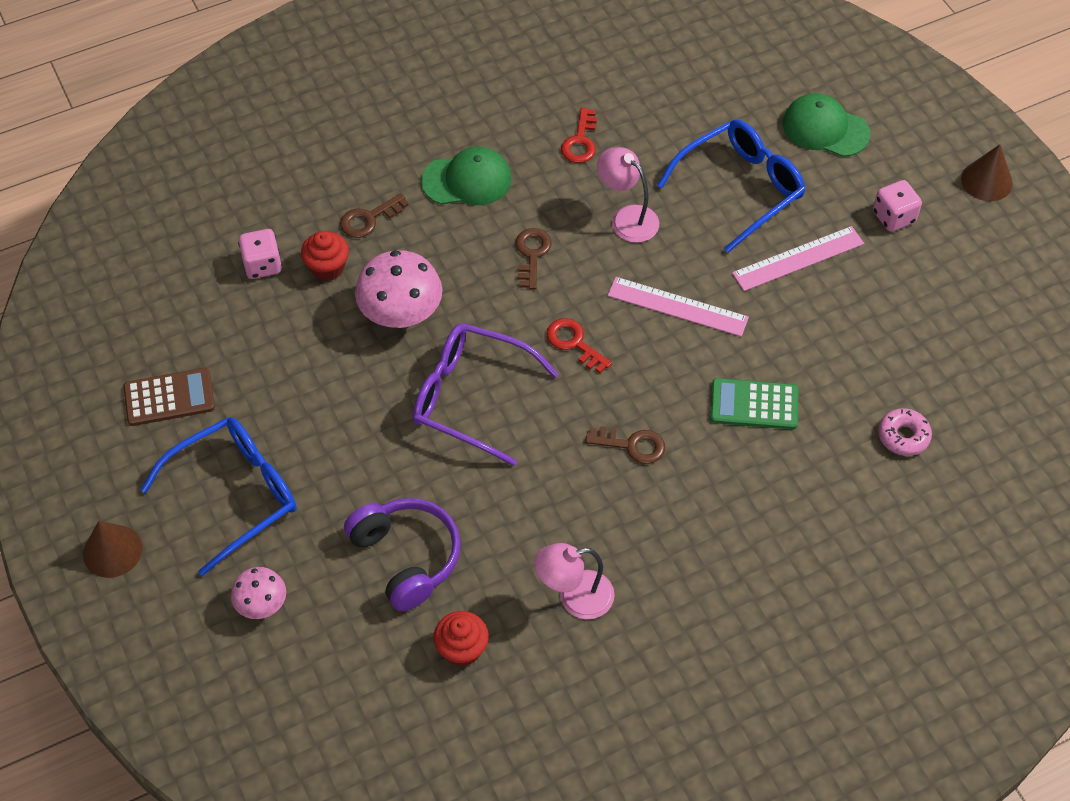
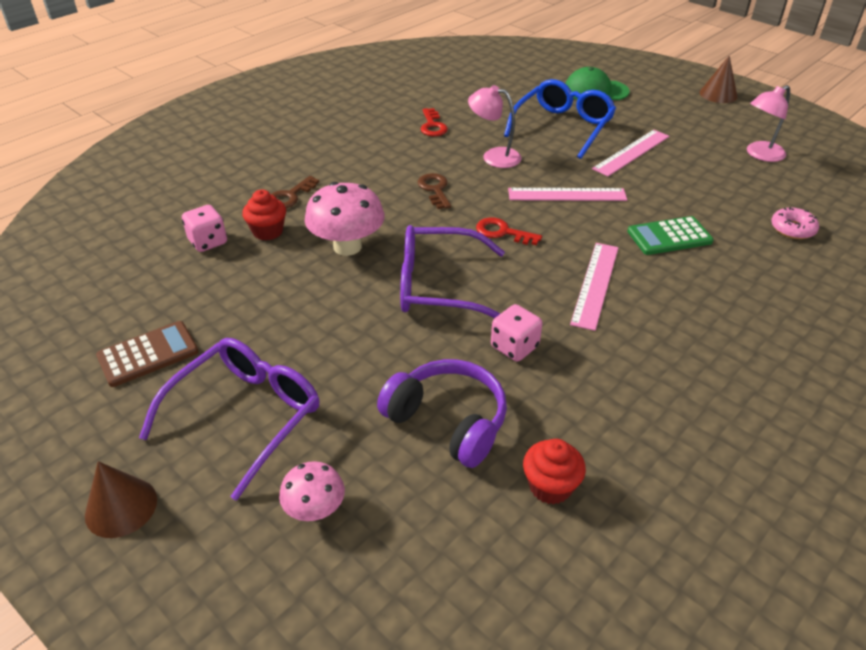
camera: 20 degrees left, 15 degrees down
(235, 494) = (246, 416): blue glasses -> purple glasses
(467, 180) = (359, 160): green cap -> none
(574, 597) = (627, 408): pink lamp -> pink lamp (760, 154)
(632, 445) = (595, 284): brown key -> pink ruler
(893, 217) = (676, 121): pink dice -> pink dice (514, 347)

